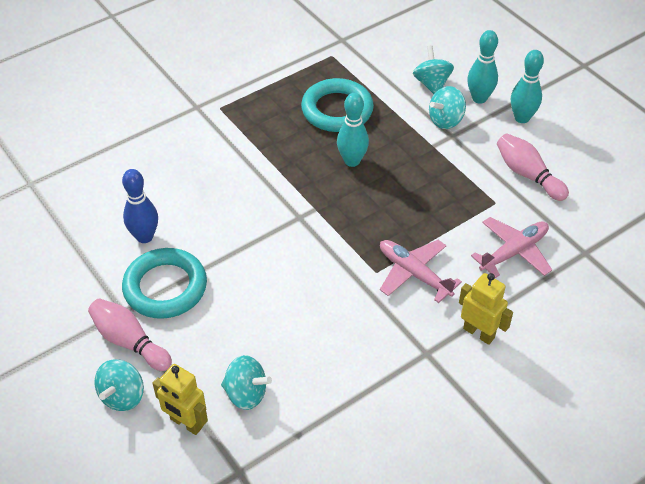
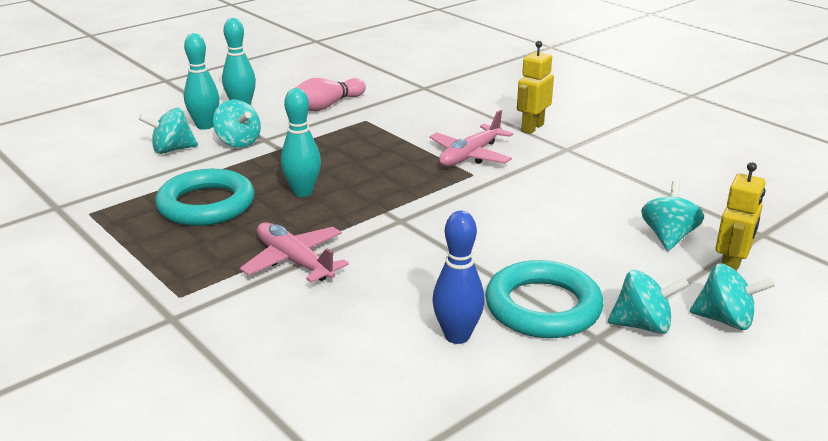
camera: 95 degrees left, 20 degrees down
(129, 342) = (643, 325): pink bowling pin -> turquoise spinning top
(514, 252) = (429, 113): pink plane -> pink plane (294, 261)

